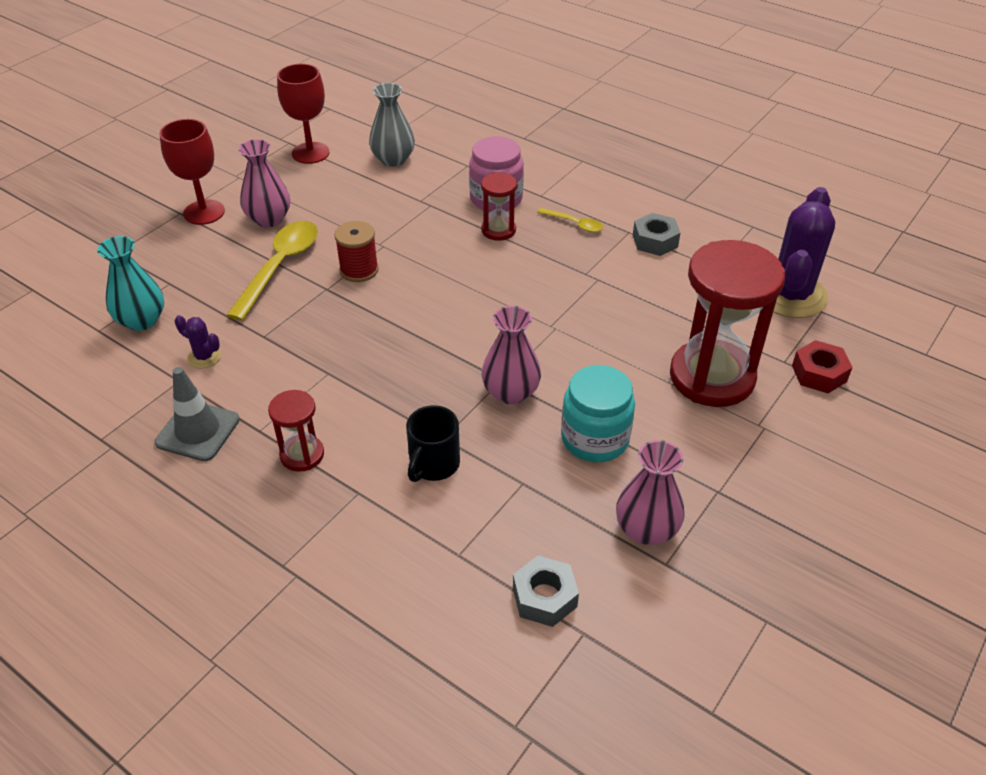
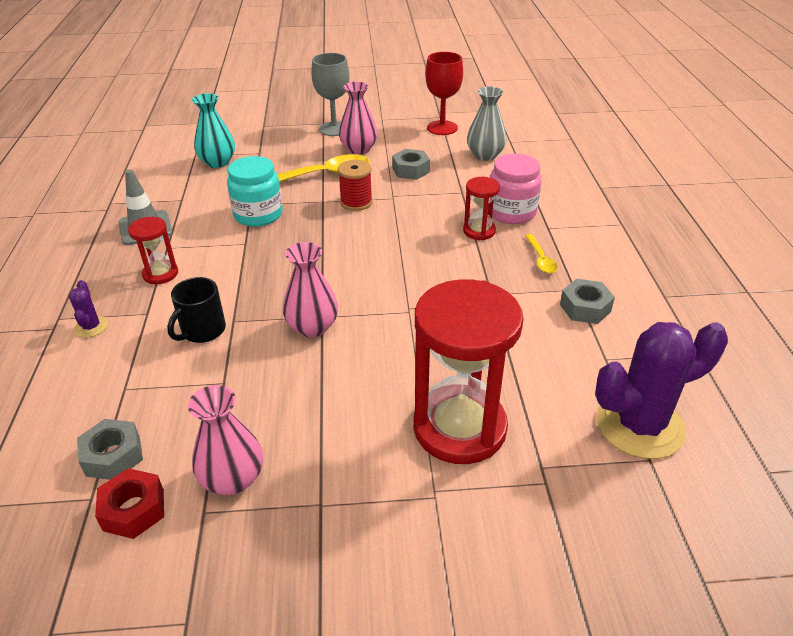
camera: 50 degrees right, 5 degrees down
(204, 212) = (334, 129): red goblet -> grey goblet
(204, 357) = (210, 196): purple cactus -> purple cactus (91, 327)
(354, 211) = (411, 170): none -> grey nut
(433, 464) = (202, 331): black mug -> black mug turned 45 degrees counterclockwise
(594, 438) = (308, 395): turquoise jar -> turquoise jar (258, 215)
(819, 373) = (556, 501): red nut -> red nut (134, 510)

